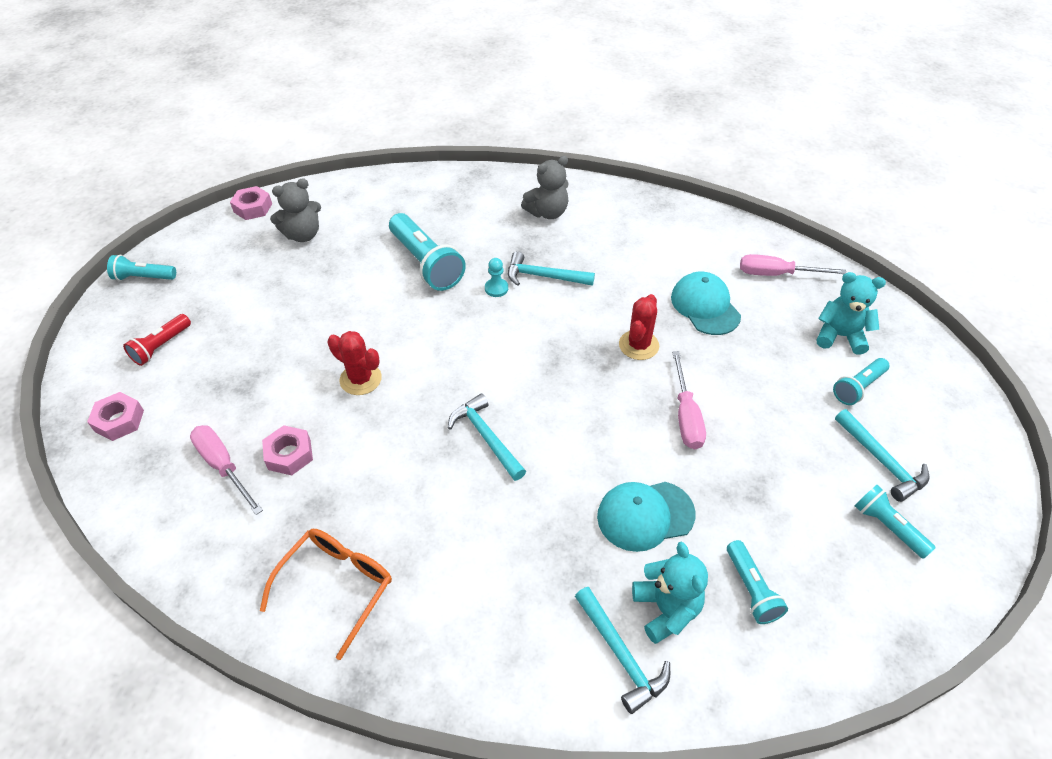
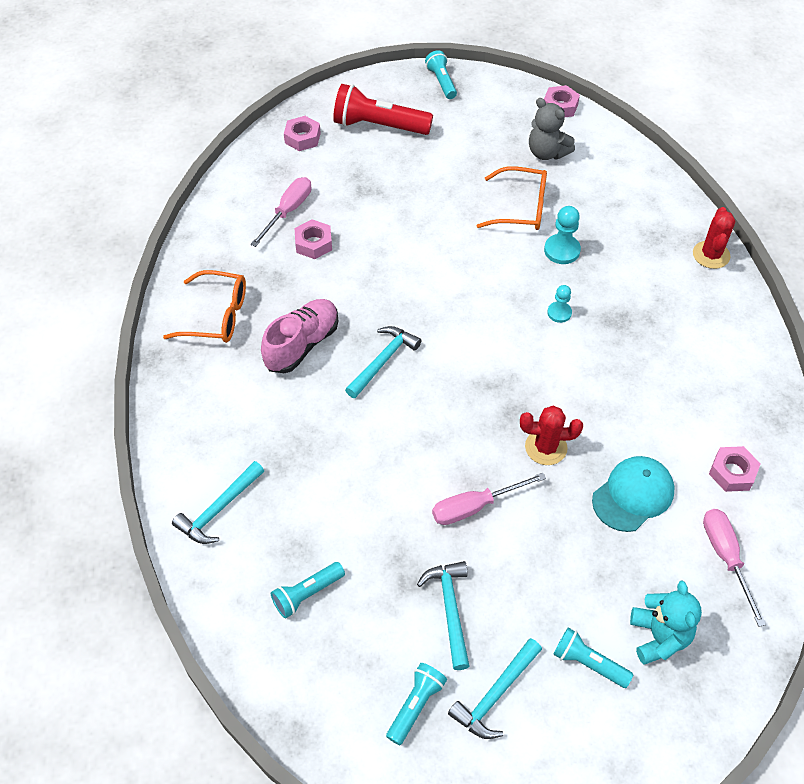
camera: 70 degrees right, 5 degrees up
(161, 346) = (378, 126): red flashlight -> red flashlight, size x1.76
(358, 273) = (521, 208): none -> orange glasses
(360, 379) = (404, 256): red cactus -> red cactus (711, 255)
(426, 263) = (562, 250): turquoise flashlight -> turquoise pawn
(428, 505) = (302, 344): none -> pink shoe
(544, 276) = (597, 345): turquoise hammer -> turquoise hammer (450, 609)
(547, 212) = (694, 320): grey teddy bear -> none
(645, 515) = (350, 497): turquoise cap -> none
(666, 609) = (267, 532): turquoise teddy bear -> none
(701, 244) = (732, 472): none -> pink nut

